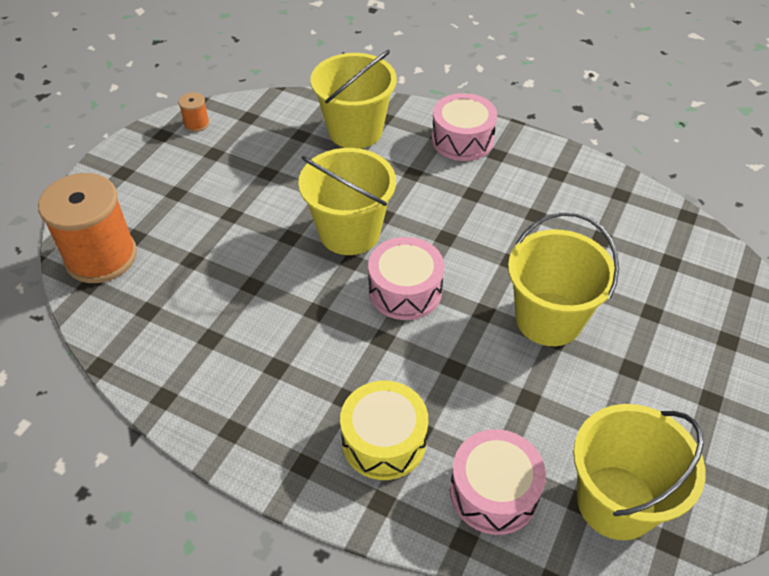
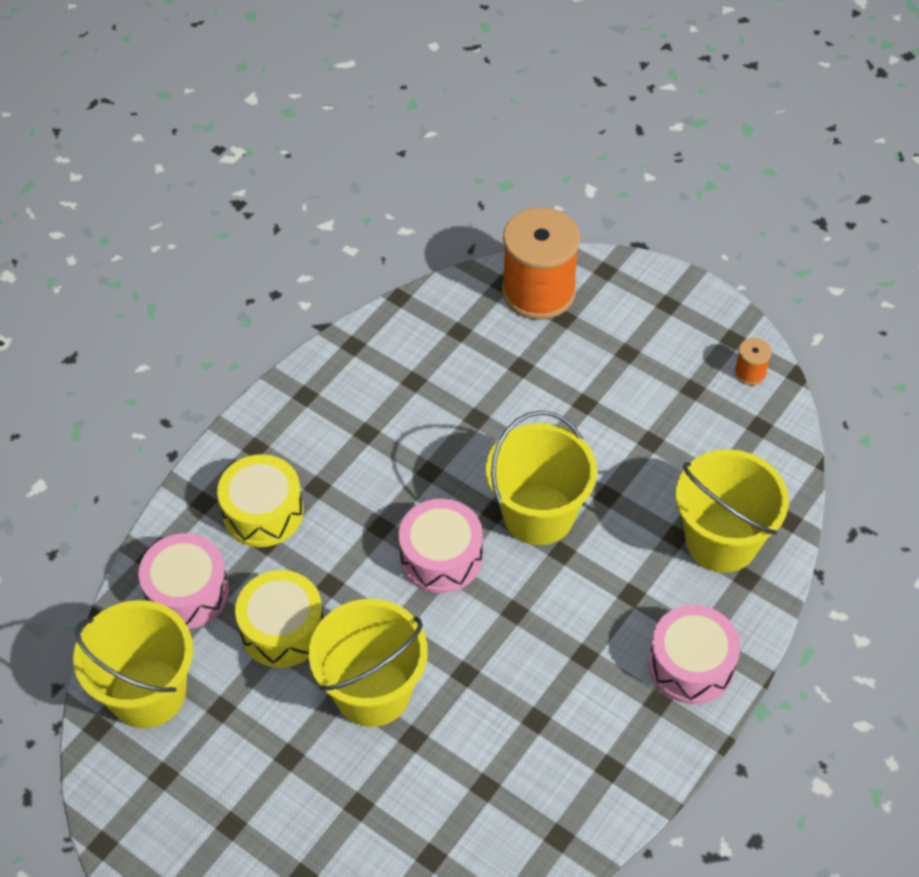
camera: 100 degrees right, 5 degrees up
(510, 397) = (282, 629): none -> yellow drum

